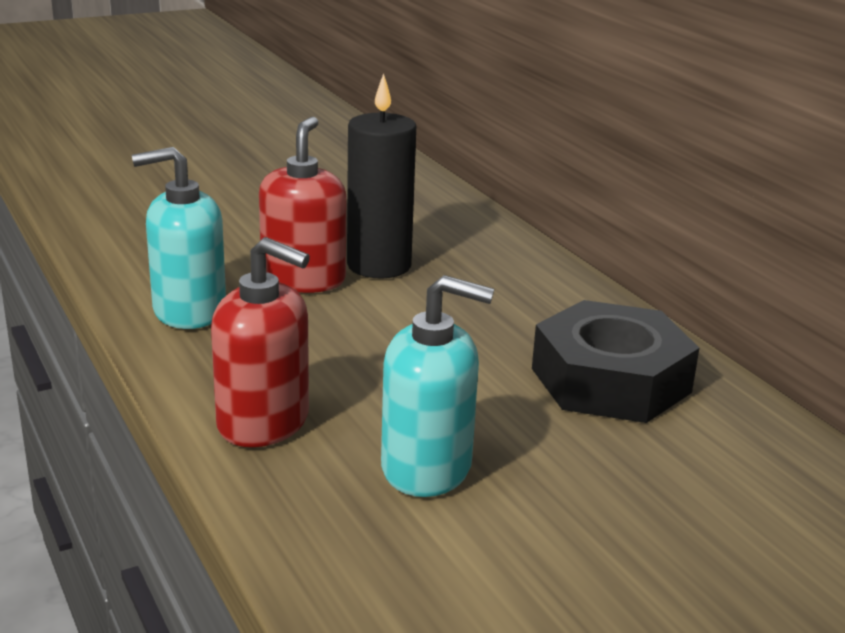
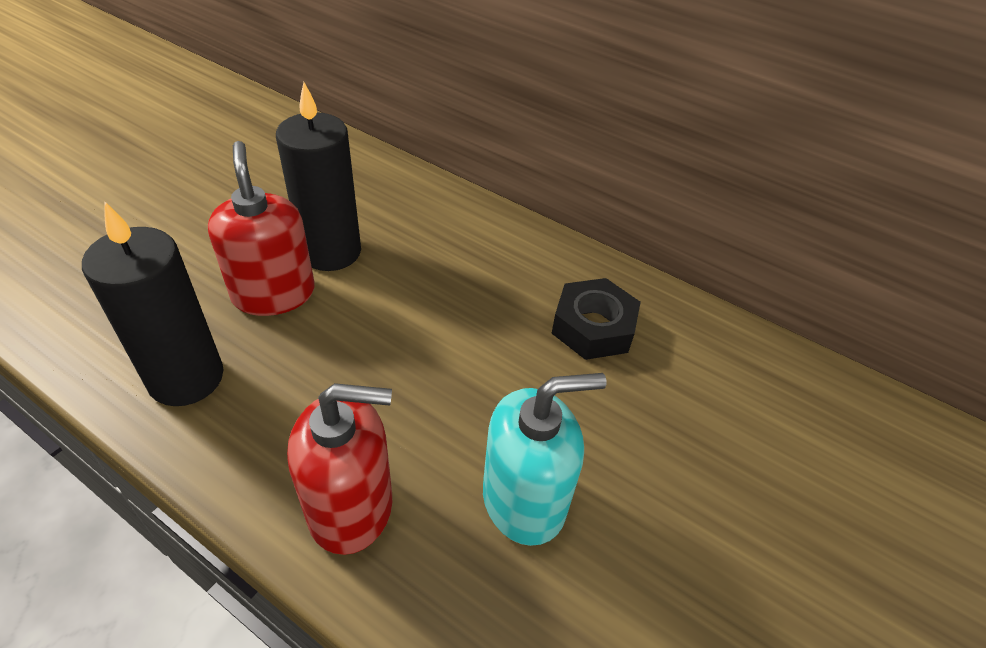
camera: 30 degrees left, 20 degrees up
(189, 311) = (186, 378): turquoise soap dispenser -> black candle
(610, 380) = (593, 327): black nut -> black nut, size x0.66

